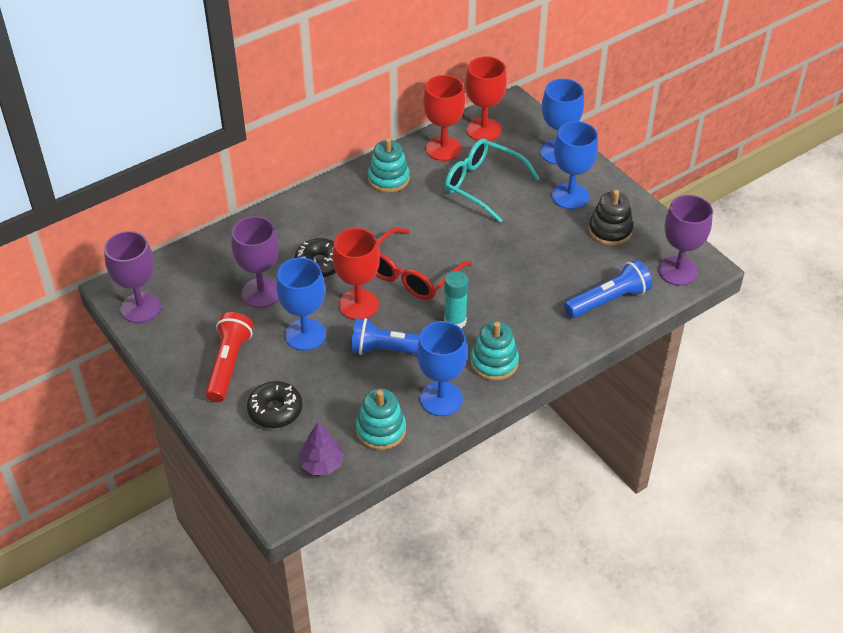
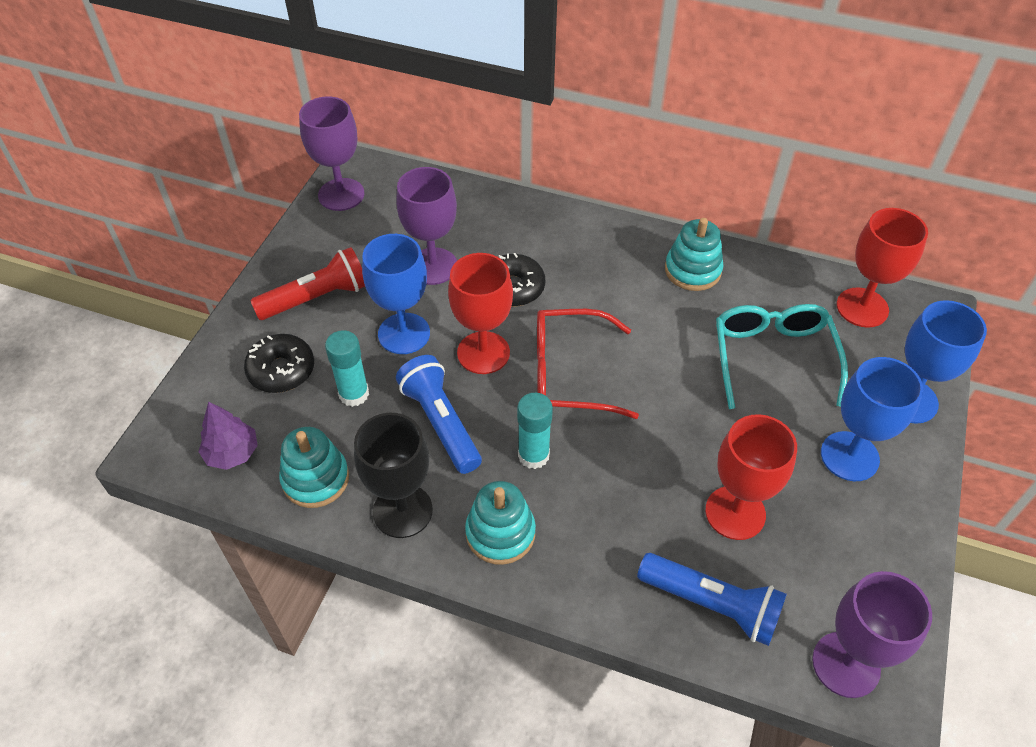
camera: 55 degrees right, 5 degrees up
(331, 382) = (354, 394): none -> turquoise glue stick
(441, 399) = (402, 511): blue goblet -> black goblet
(443, 149) = (790, 289): red goblet -> red goblet (735, 513)
(610, 231) = (836, 536): black stacking toy -> none

